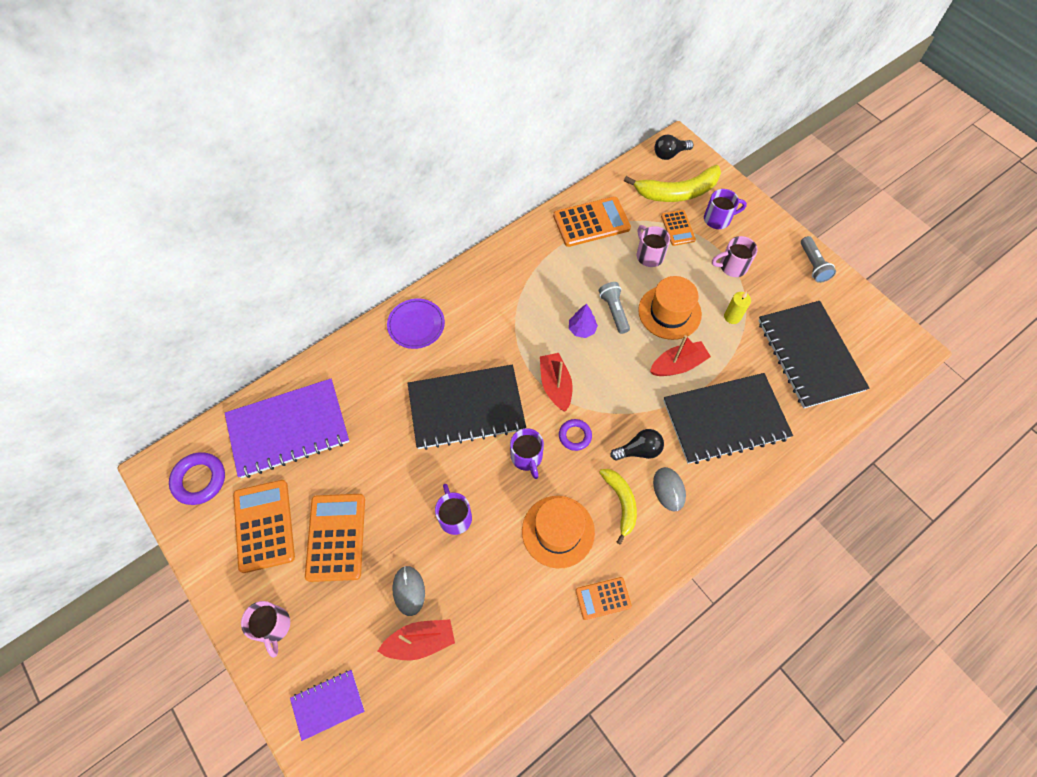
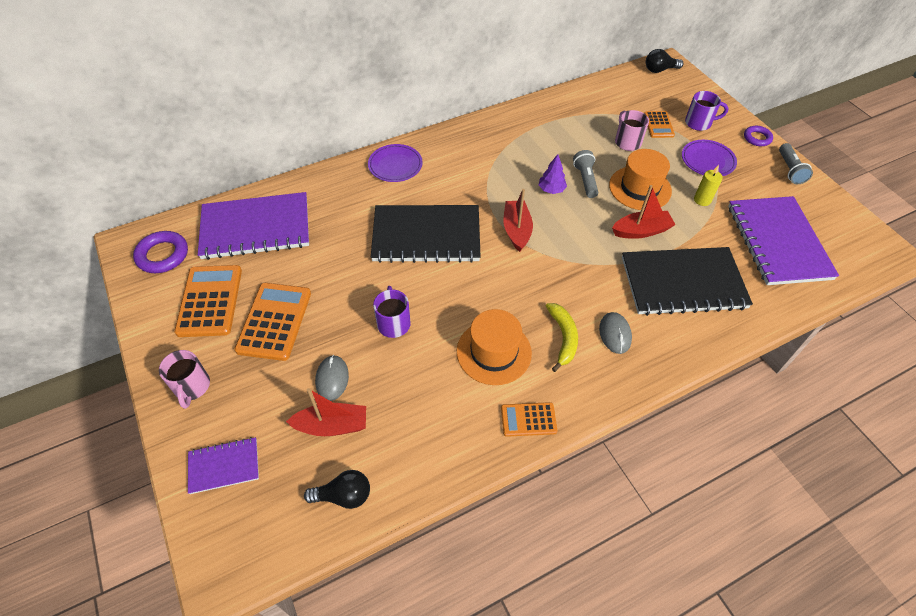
camera: 10 degrees right, 10 degrees down
(527, 457) = (476, 284): purple mug -> none
(575, 436) = (527, 274): purple ring -> purple ring (757, 138)
(591, 222) = (576, 110): orange calculator -> none
(639, 450) = (589, 296): black light bulb -> black light bulb (344, 495)
(677, 192) = (662, 98): yellow banana -> none
(732, 266) = (707, 161): pink mug -> purple plate
(809, 355) = (778, 242): black notebook -> purple notebook

